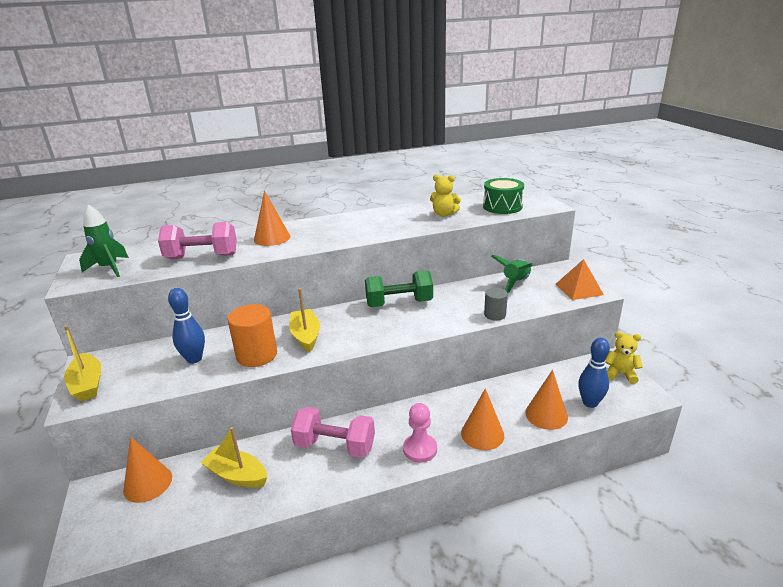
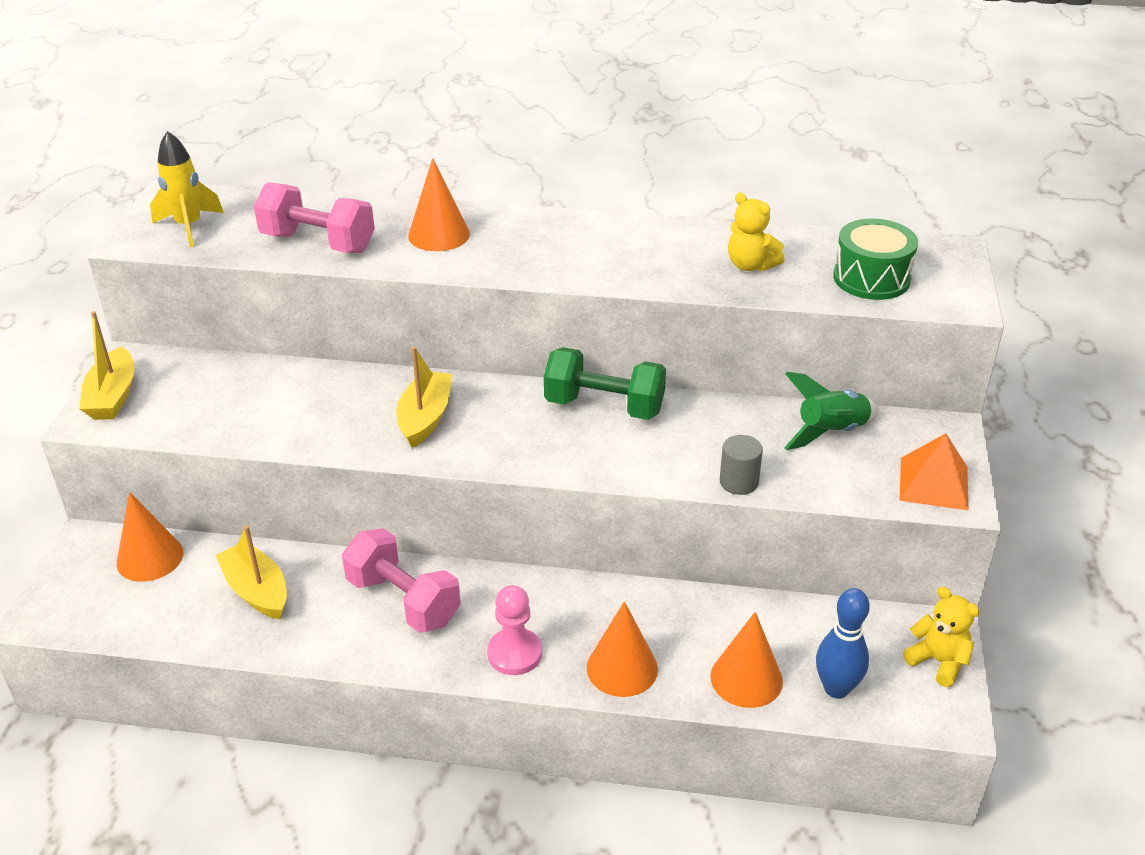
camera: 25 degrees right, 10 degrees up
(109, 268) = (189, 227): green rocket -> yellow rocket
(194, 359) = (257, 403): blue bowling pin -> none
(257, 355) = (339, 427): orange cylinder -> none

